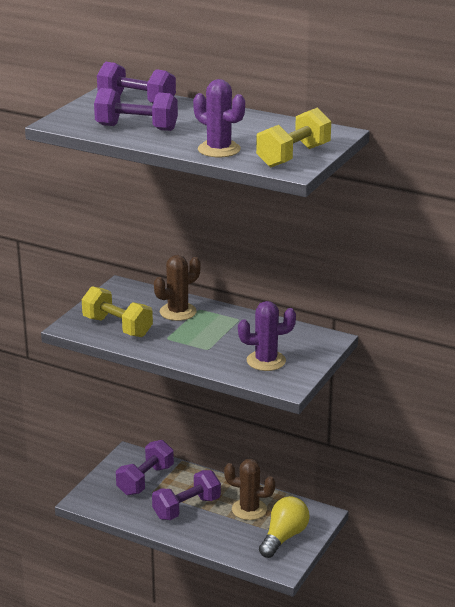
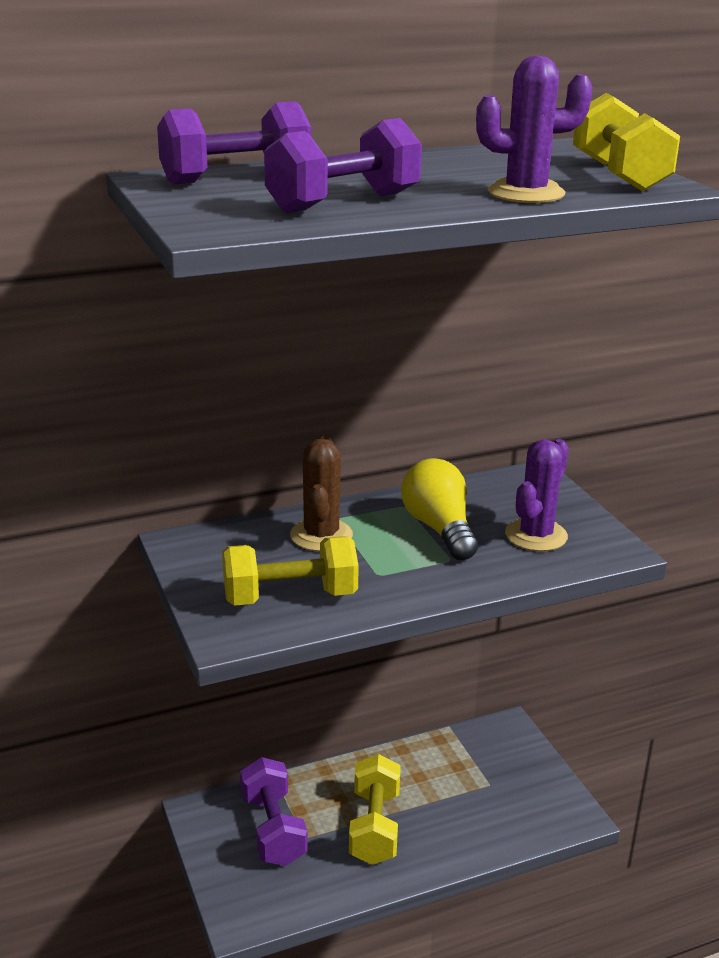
camera: 50 degrees left, 0 degrees up
(186, 508) = (375, 827): purple dumbbell -> yellow dumbbell
(249, 509) = (437, 776): brown cactus -> none
(283, 537) = (519, 781): yellow light bulb -> yellow light bulb (439, 529)

